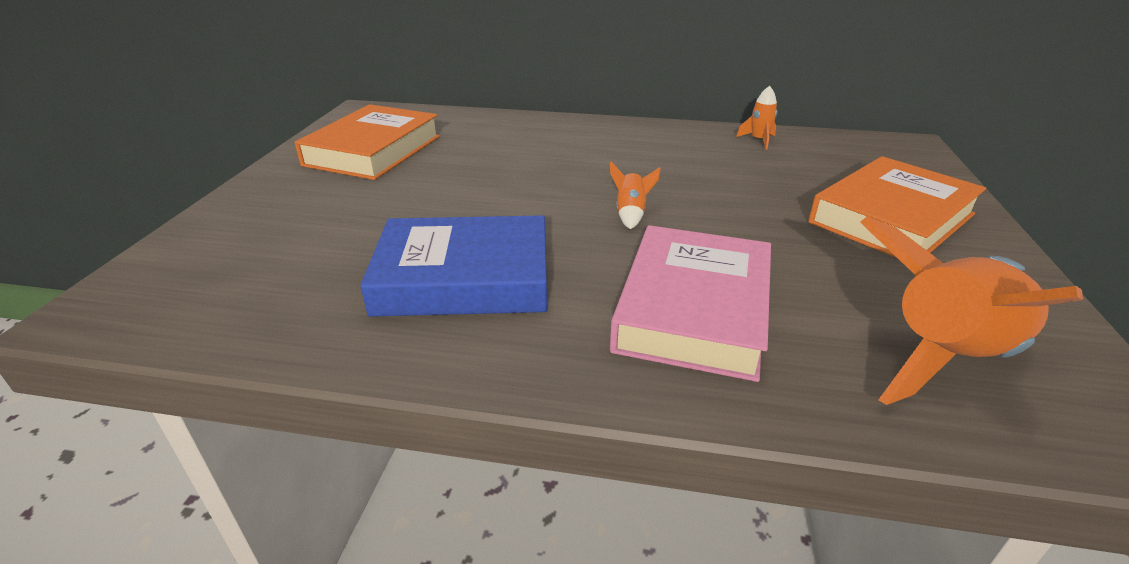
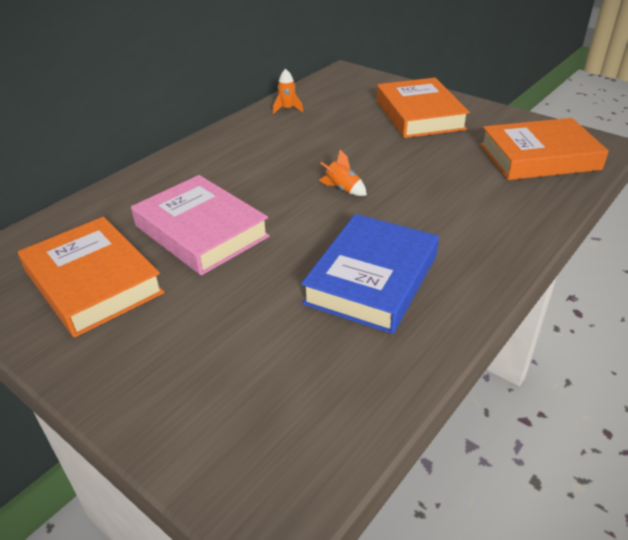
camera: 60 degrees left, 5 degrees up
(693, 309) = (464, 205): pink book -> pink book (201, 231)
(946, 357) = (539, 157): orange rocket -> orange book

